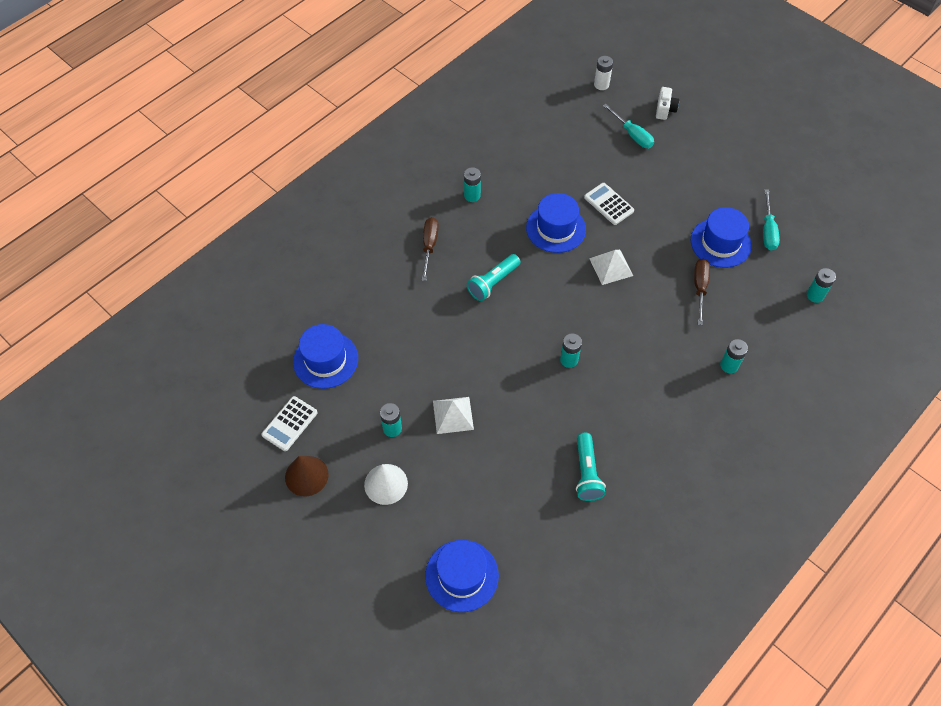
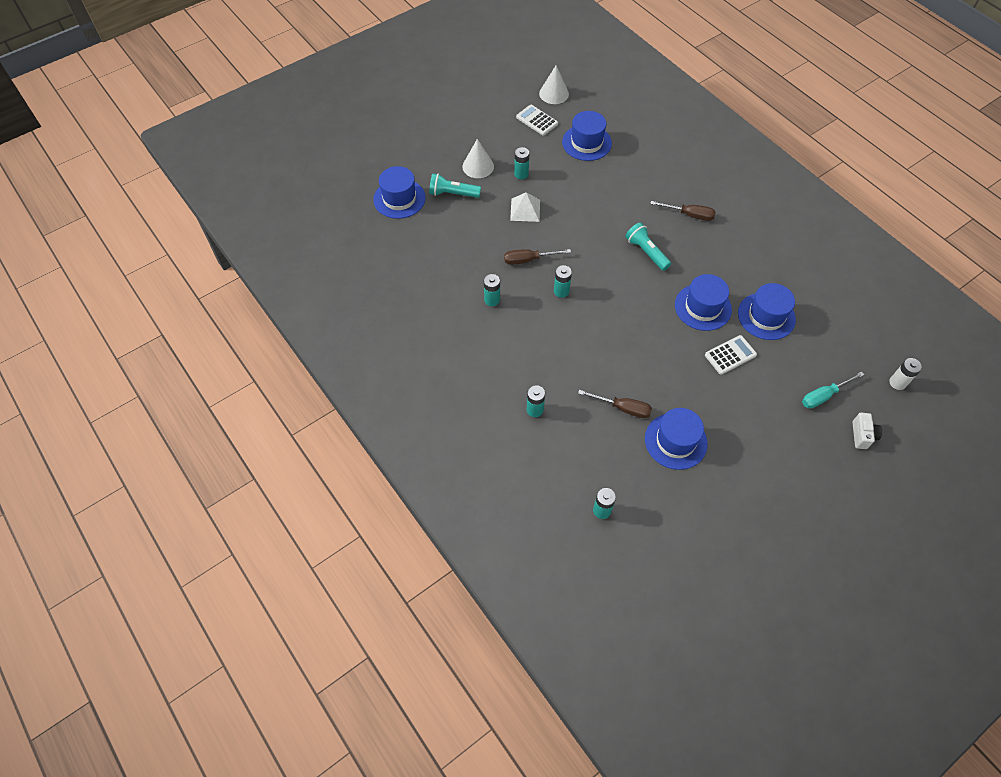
camera: 100 degrees right, 0 degrees up
(234, 410) = (554, 93): none -> white cone
(306, 476) = (494, 126): brown cone -> none
(472, 195) = (744, 251): turquoise battery -> turquoise battery (492, 300)
(531, 399) = (528, 260): none -> brown screwdriver
(553, 177) = (766, 316): none -> blue hat
(586, 473) = (457, 283): turquoise flashlight -> turquoise flashlight (453, 193)
(611, 267) = (655, 341): white pyramid -> none
(665, 110) = (862, 435): white camera -> white camera turned 105 degrees counterclockwise
(768, 230) = (688, 491): turquoise screwdriver -> none

